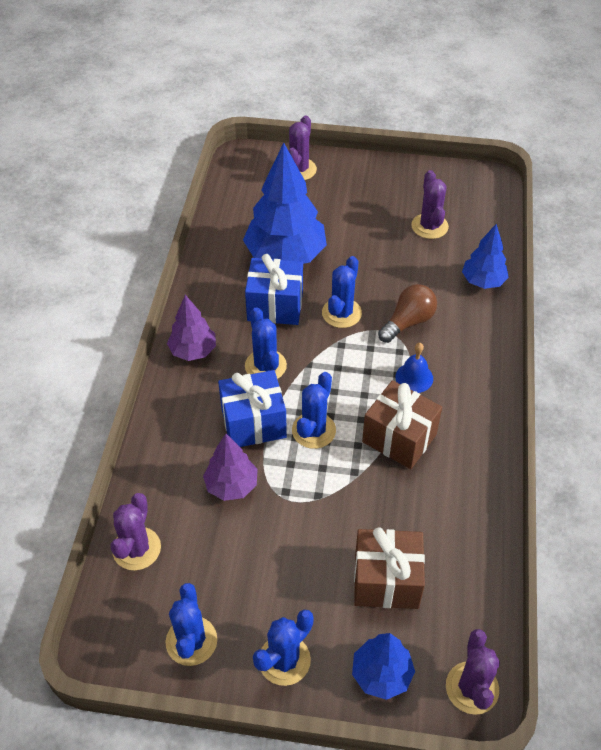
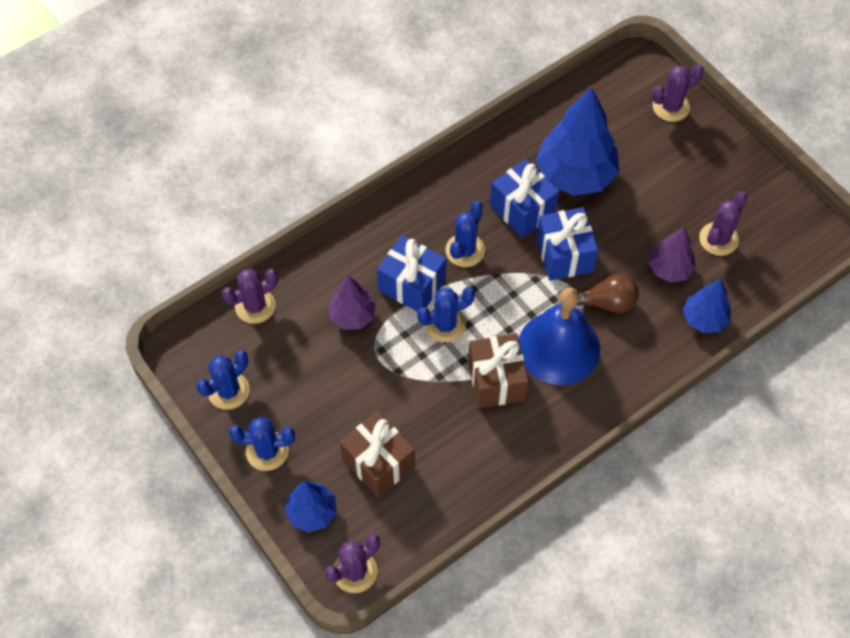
camera: 45 degrees right, 10 degrees up
(193, 351) = (428, 198): purple tree -> purple tree (669, 269)
(341, 313) = (564, 255): blue cactus -> blue gift
(414, 377) = (558, 347): blue bell -> blue bell, size x2.24

